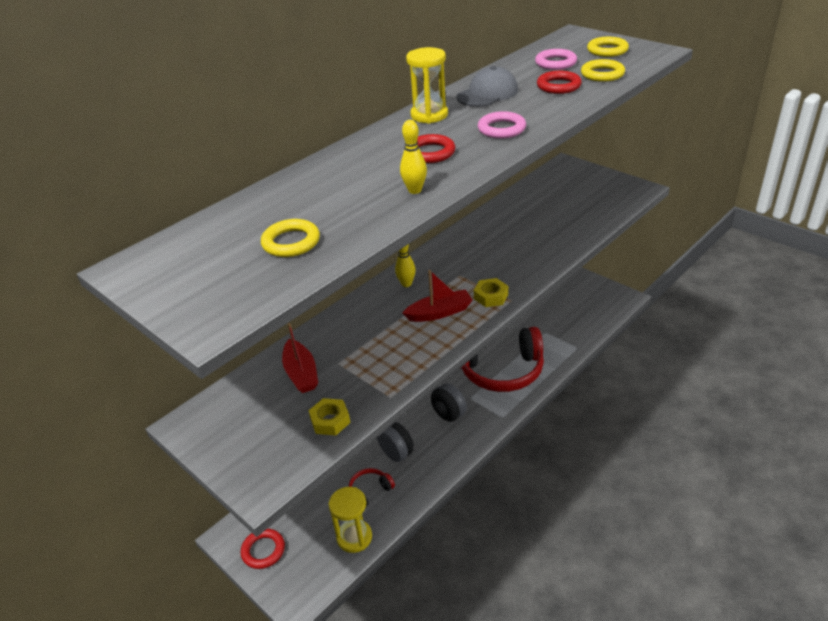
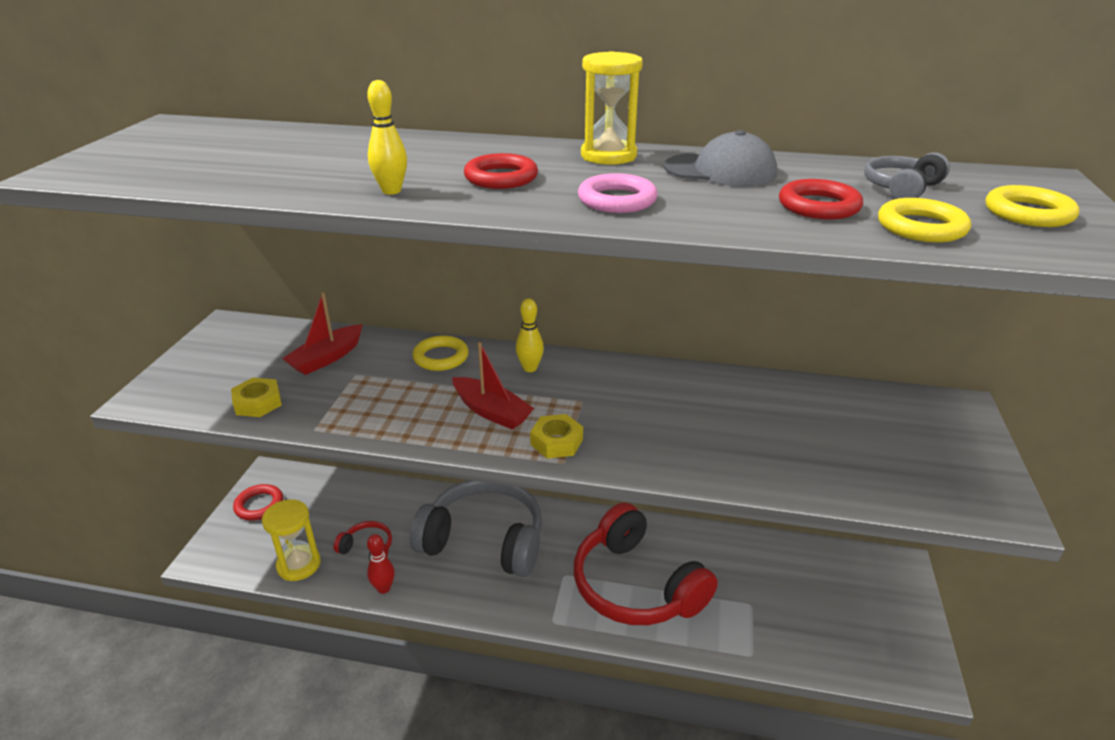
camera: 55 degrees right, 5 degrees down
(291, 242) = (236, 165): yellow ring -> yellow ring (441, 357)
(415, 492) = (384, 588): none -> red bowling pin
(555, 63) = (901, 188): pink ring -> grey headphones

